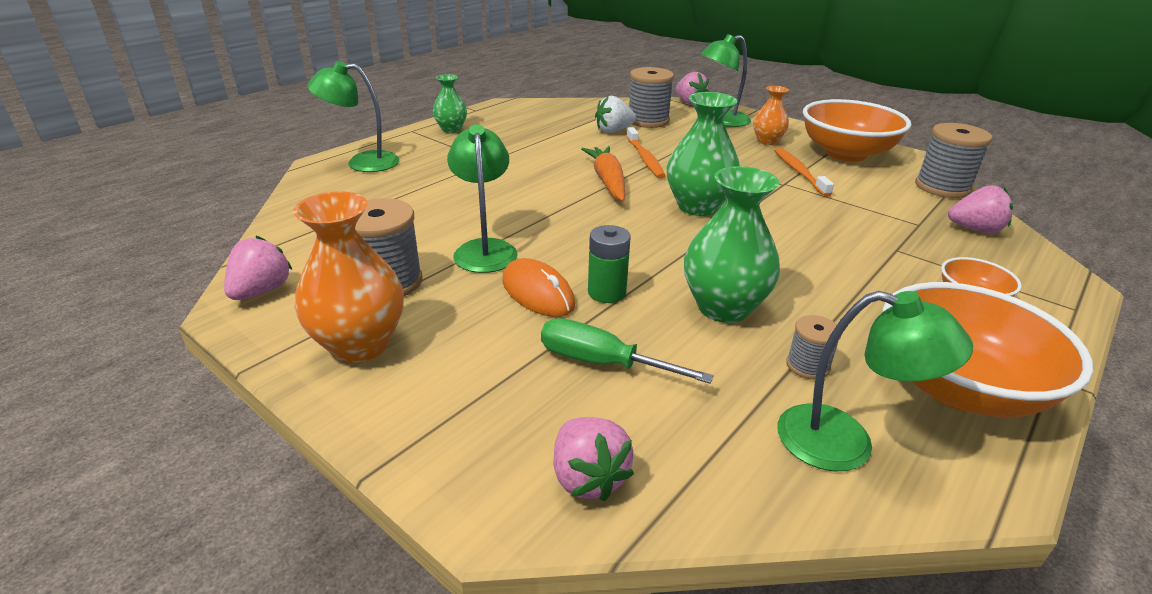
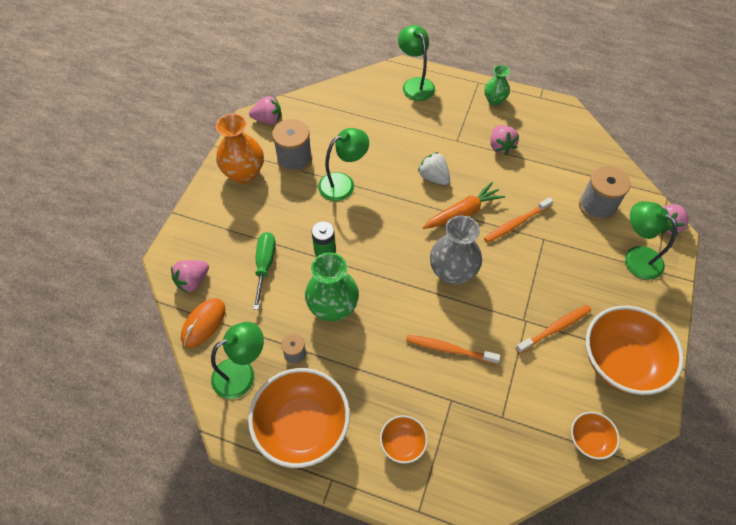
camera: 70 degrees right, 25 degrees up
(537, 293) = (311, 221): orange mouse -> orange mouse (203, 323)
(613, 131) = (558, 190): white strawberry -> white strawberry (433, 177)
(698, 207) = (452, 272): green vase -> grey vase
(767, 141) = (609, 298): orange vase -> none
(818, 234) = (449, 349): none -> orange toothbrush
(845, 443) = (242, 373): green lamp -> green lamp turned 120 degrees counterclockwise
(942, 187) = (589, 440): grey spool -> orange bowl
(975, 229) = (515, 458): pink strawberry -> pink strawberry (500, 146)

